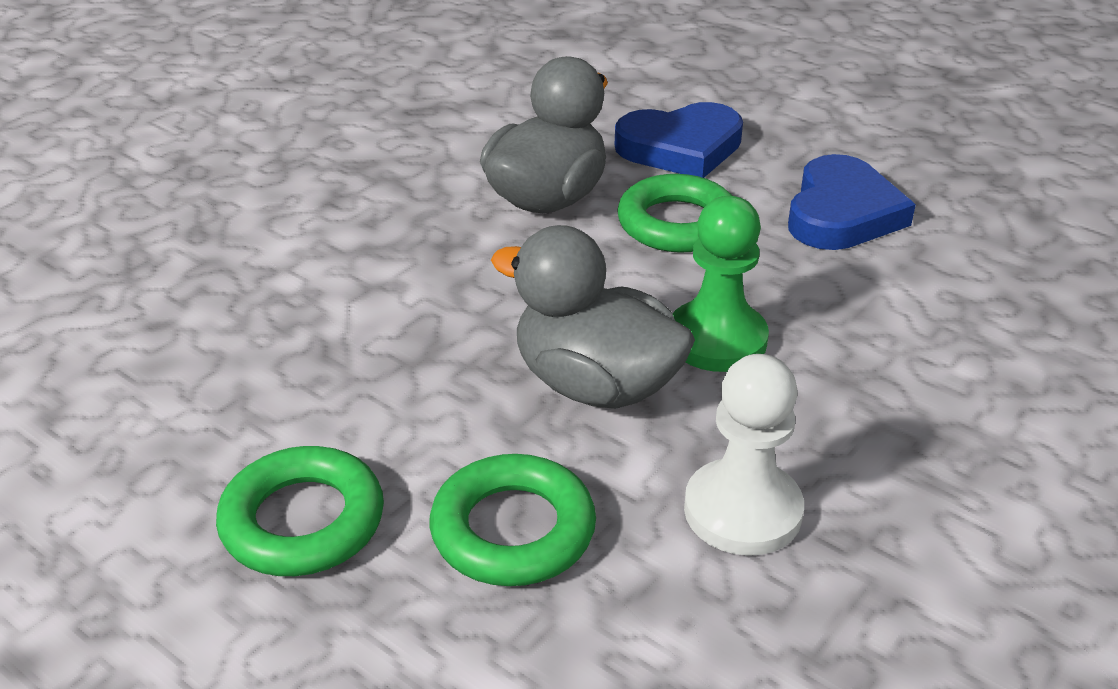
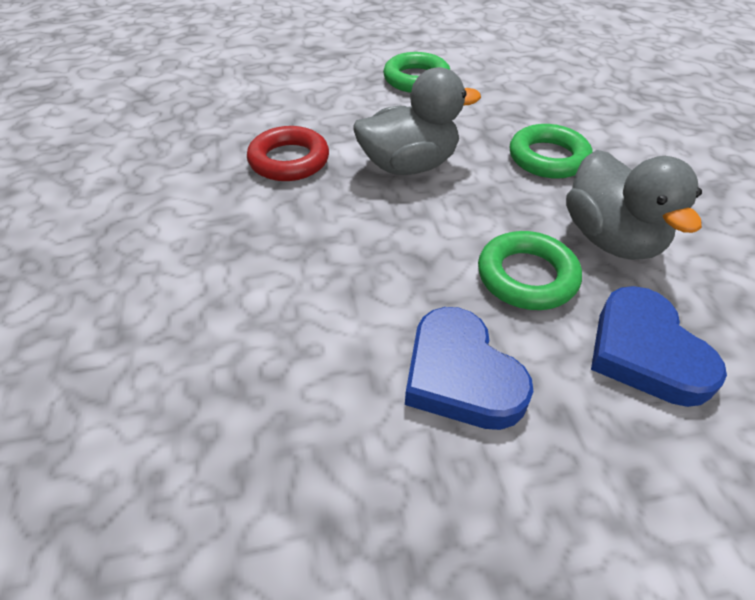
camera: 130 degrees right, 10 degrees up
(513, 530) = (355, 111): green ring -> green ring (548, 158)
(681, 148) = (645, 352): blue heart -> blue heart turned 45 degrees counterclockwise
(717, 340) = (395, 219): green pawn -> none
(742, 511) = (289, 160): white pawn -> red ring

